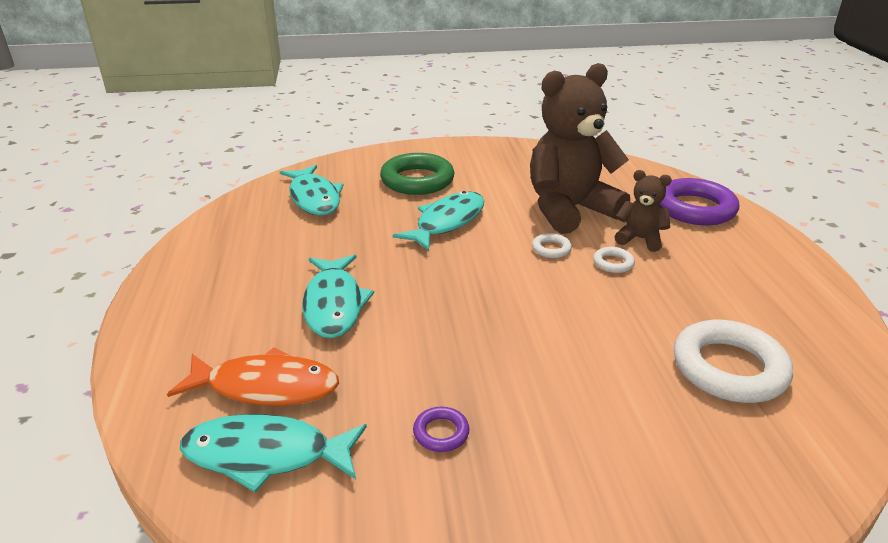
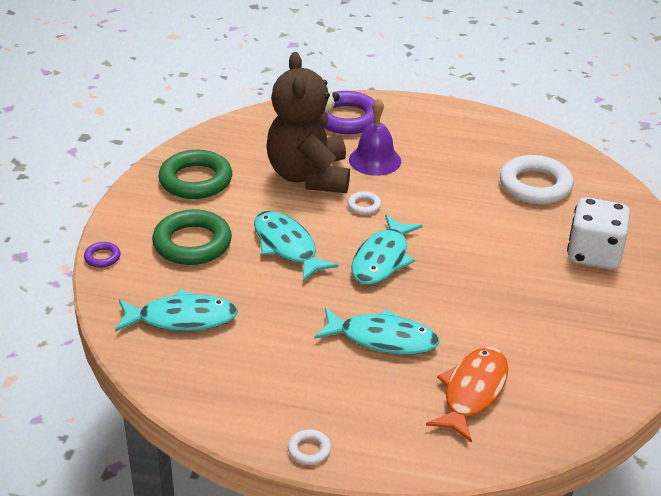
camera: 70 degrees left, 5 degrees up
(266, 455) = (543, 401): turquoise fish -> turquoise fish (382, 259)
(441, 433) = (549, 318): purple ring -> purple ring (102, 257)
(506, 162) = (196, 180): none -> green ring
(613, 263) = (400, 184): white ring -> white ring (309, 450)
(622, 459) = (594, 254): none -> white dice
(640, 239) = (375, 160): brown teddy bear -> purple bell

